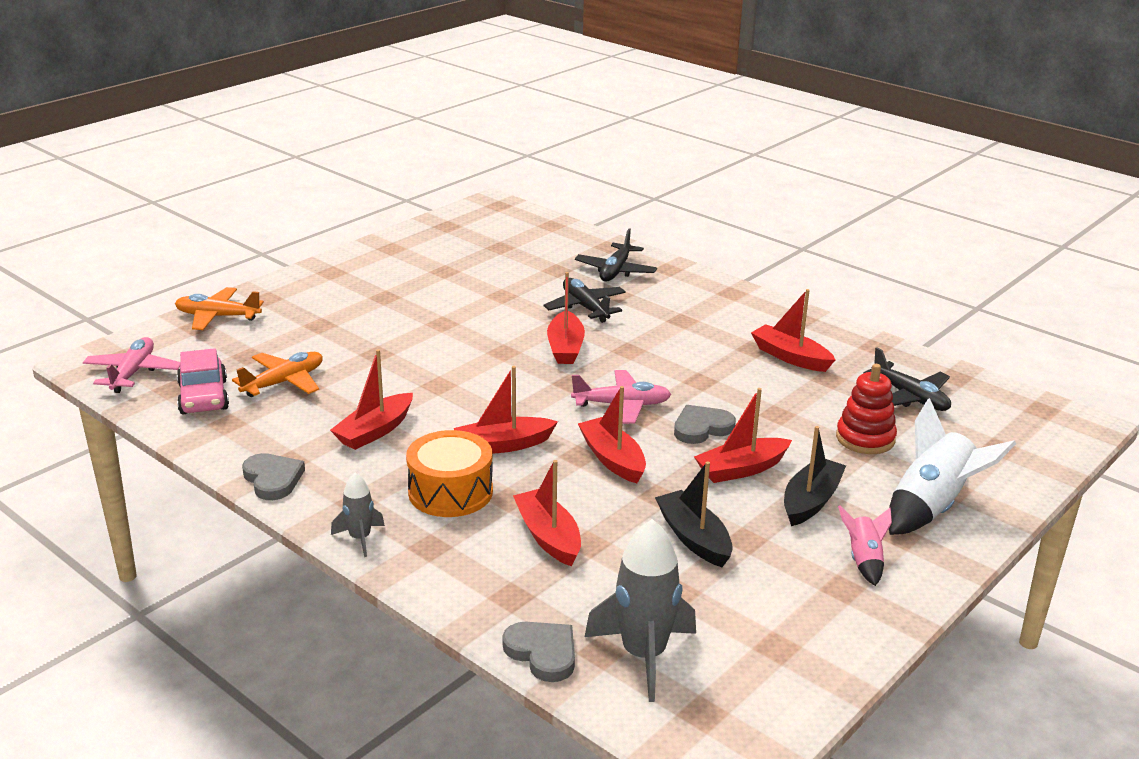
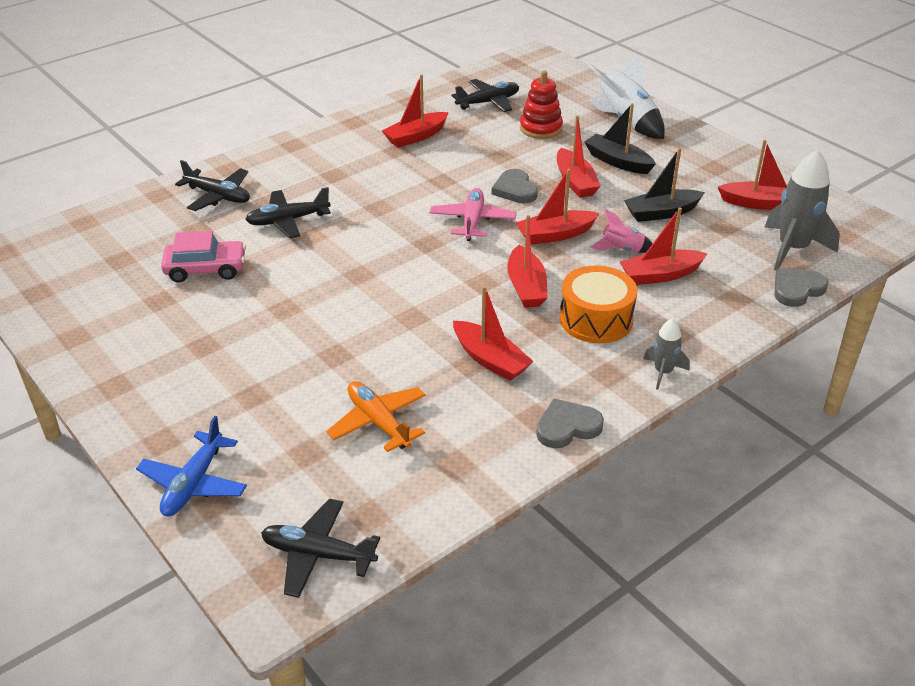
camera: 80 degrees left, 10 degrees up
(133, 373) = (318, 555): pink plane -> black plane
(203, 397) = (395, 486): pink car -> pink car (206, 269)
(218, 317) = (194, 483): orange plane -> blue plane
(565, 347) = (363, 239): red boat -> red boat (760, 204)
(863, 560) = (685, 155): pink rocket -> pink rocket (621, 249)

